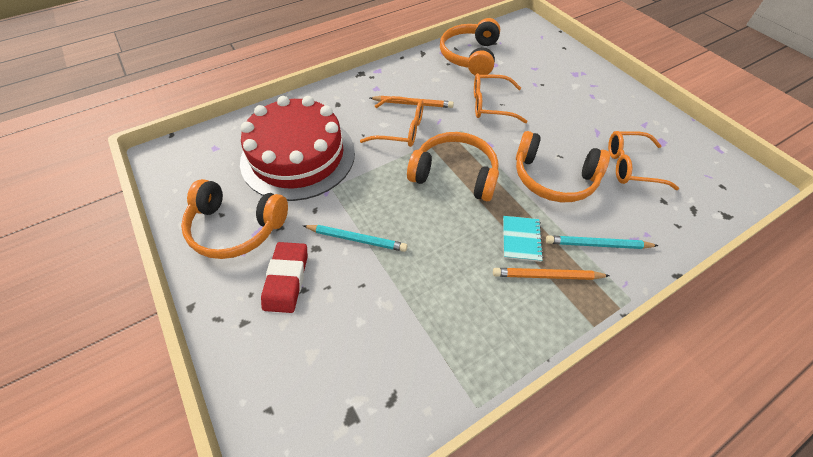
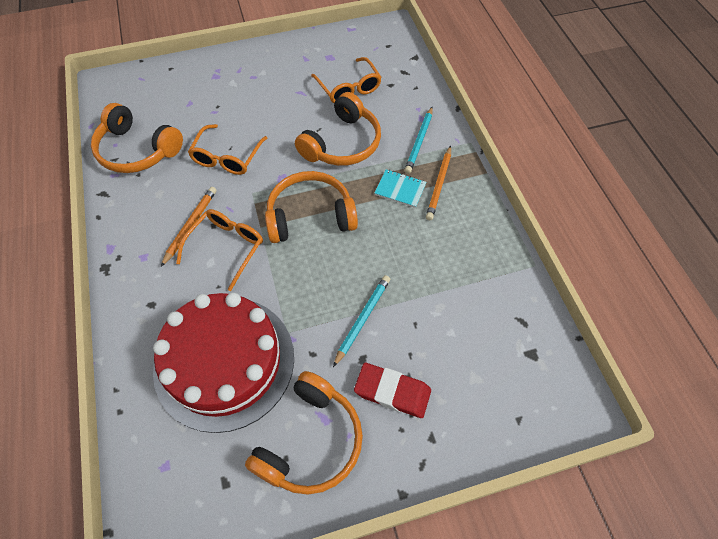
camera: 75 degrees left, 5 degrees up
(455, 174) = (310, 216): orange headphones -> orange headphones turned 45 degrees clockwise
(631, 166) = (349, 88): orange glasses -> orange glasses turned 45 degrees counterclockwise

